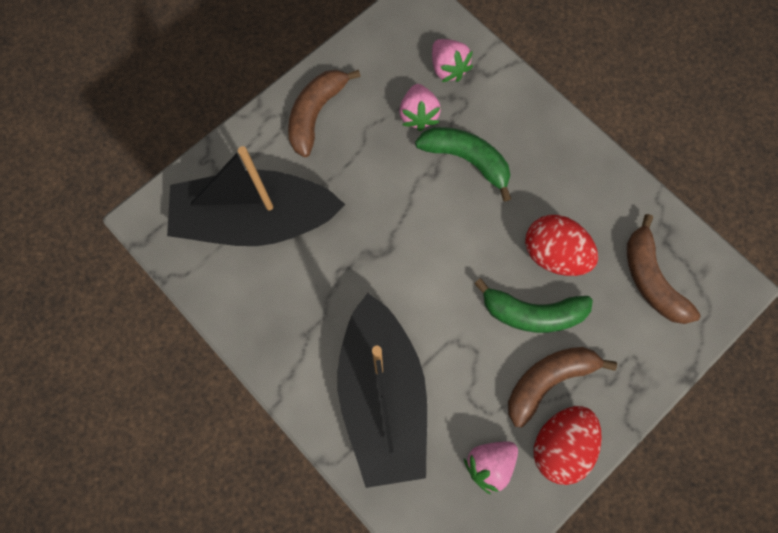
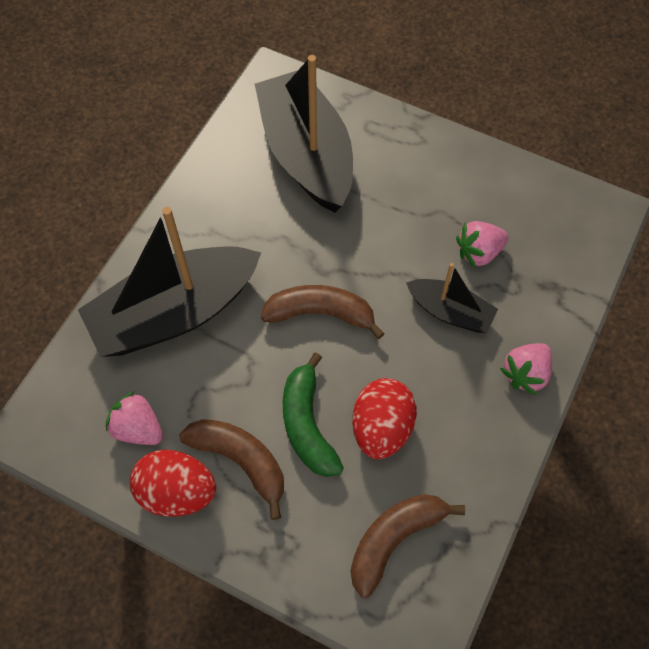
camera: 70 degrees right, 10 degrees down
(316, 114) = (435, 165): brown banana -> brown banana (320, 314)
(448, 68) = (546, 263): pink strawberry -> pink strawberry (525, 373)
(466, 160) = (450, 312): green banana -> black boat

